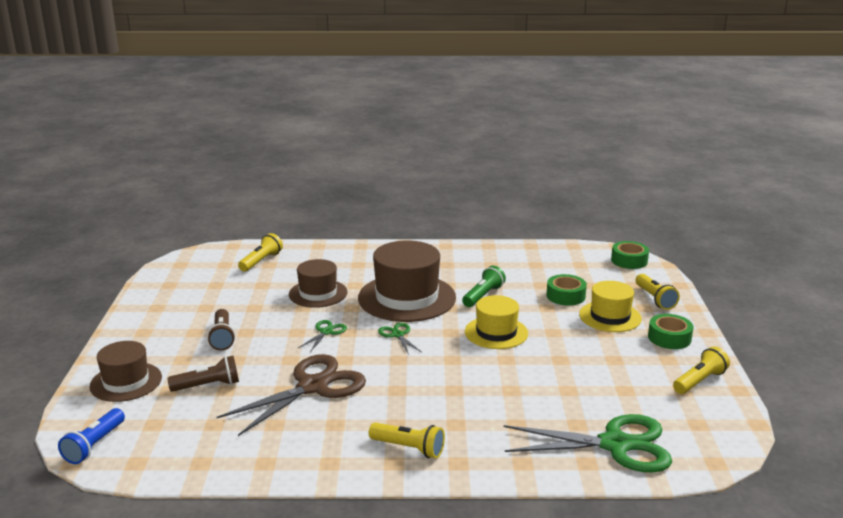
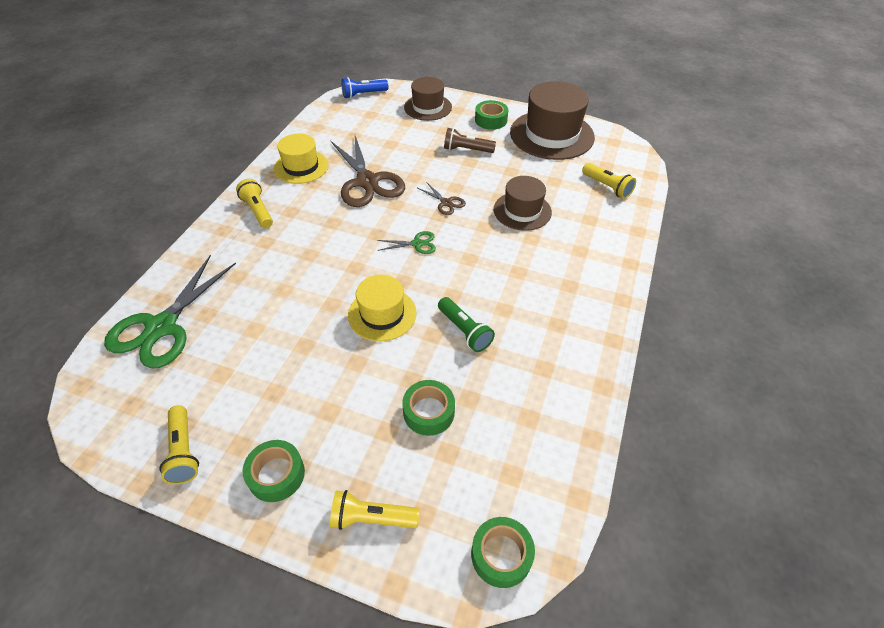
camera: 110 degrees right, 25 degrees up
(94, 445) = (363, 94): blue flashlight -> blue flashlight turned 60 degrees counterclockwise
(151, 333) = (491, 120): none -> green tape
(208, 386) = (401, 137): brown flashlight -> none
(326, 332) = (446, 203): green scissors -> brown scissors
(407, 298) = (487, 268): brown hat -> brown hat (551, 135)
(409, 448) = (258, 211): yellow flashlight -> yellow flashlight turned 105 degrees clockwise
(610, 316) = (357, 435): yellow hat -> yellow hat (301, 167)

